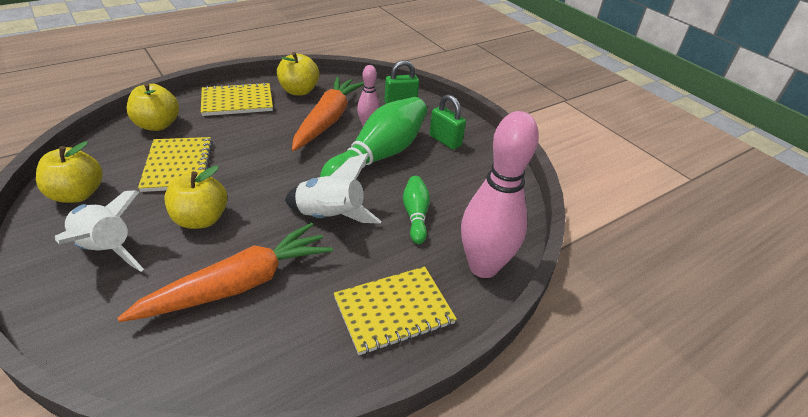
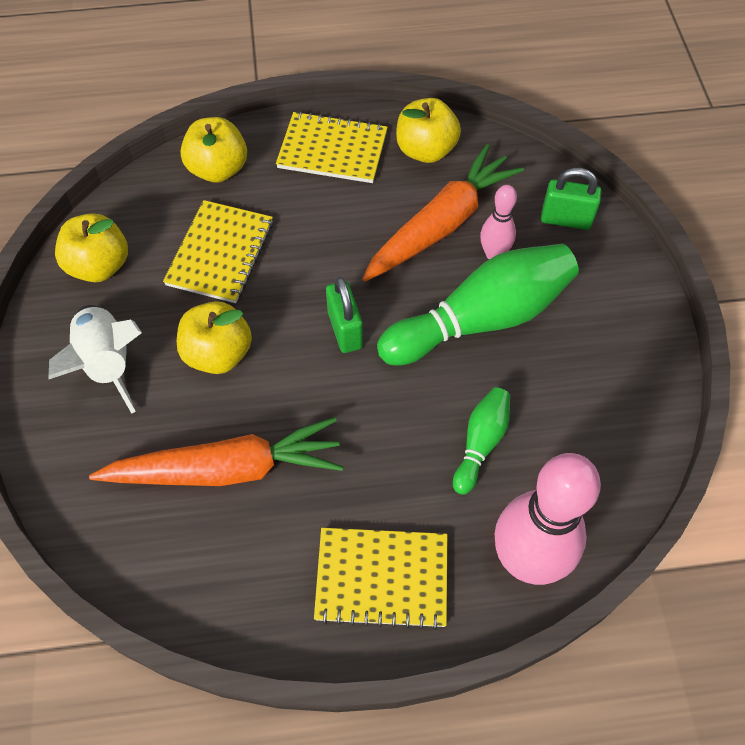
camera: 30 degrees right, 20 degrees up
(330, 217) = (370, 405): white rocket -> none
(445, 141) = (595, 319): green padlock -> green padlock (345, 330)

